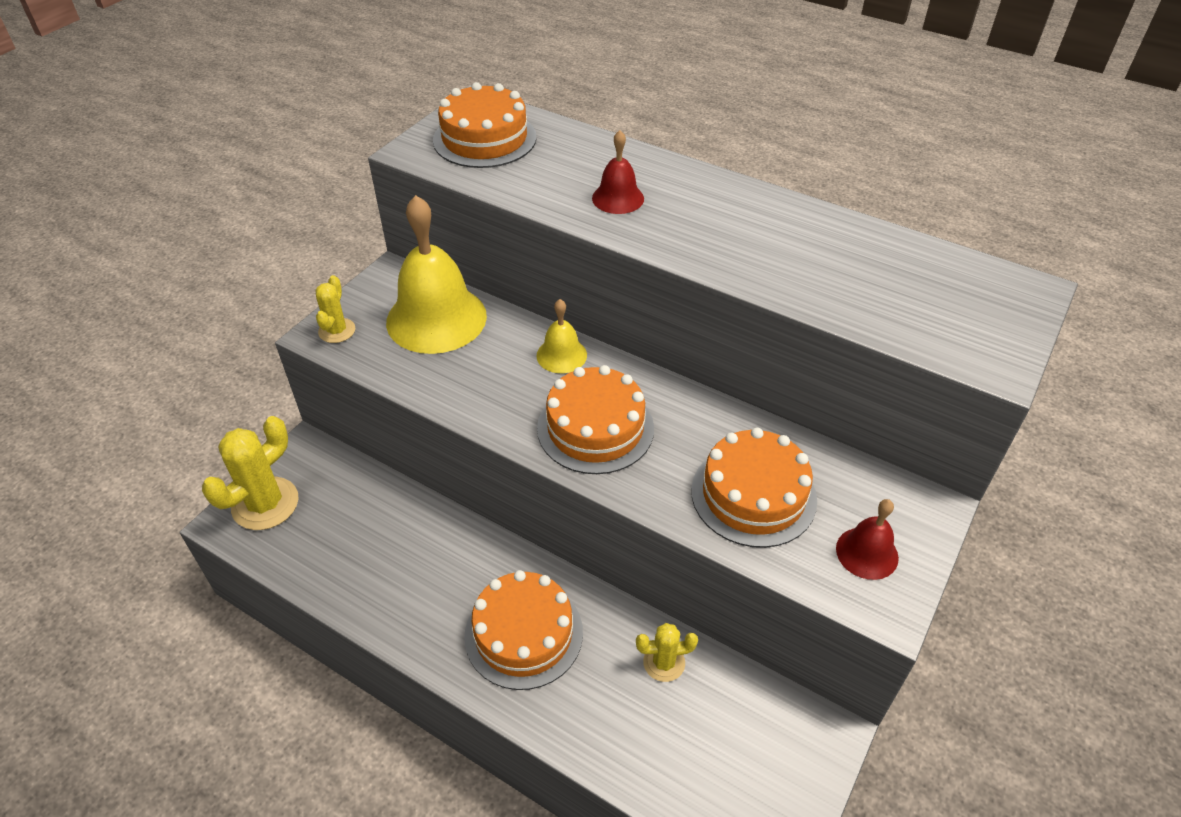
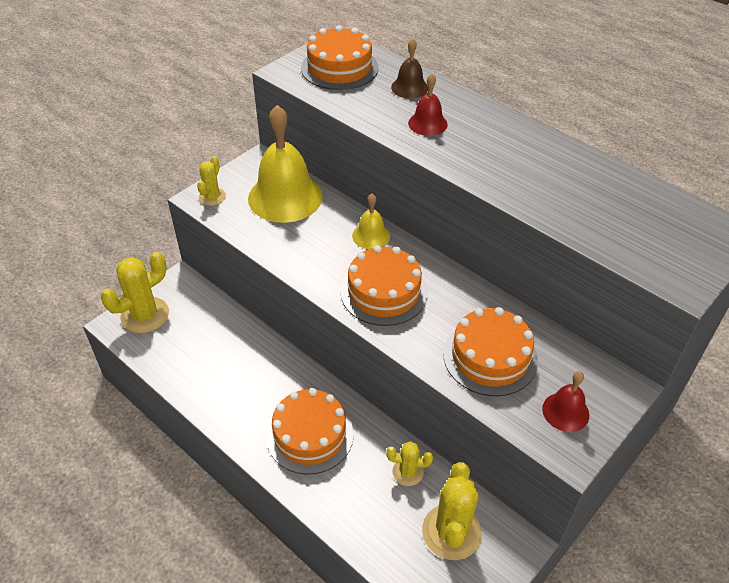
camera: 10 degrees right, 0 degrees up
(583, 154) = (409, 87): none -> brown bell
(738, 734) = (451, 532): none -> yellow cactus

